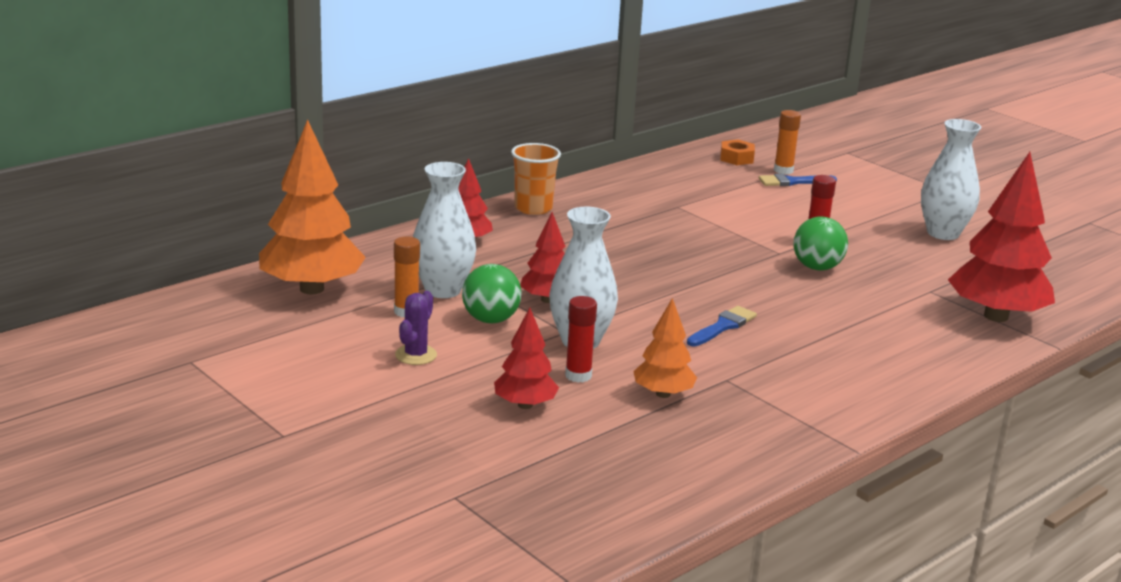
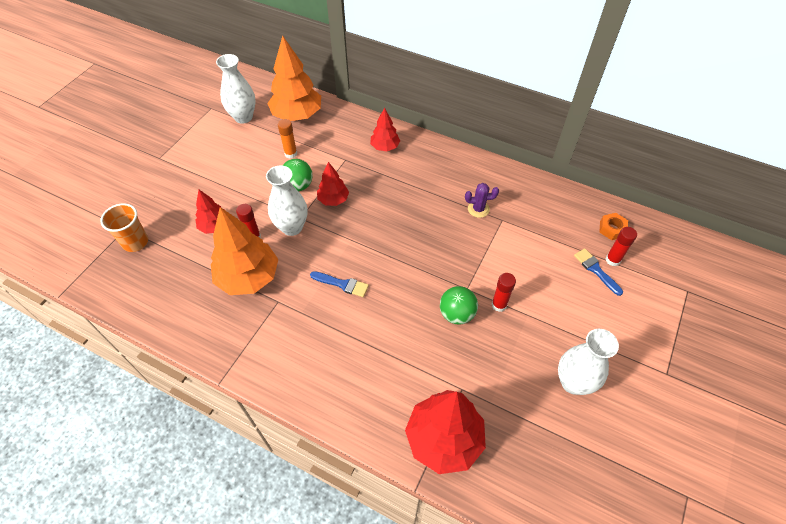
camera: 70 degrees right, 30 degrees up
(416, 355) = (248, 172): purple cactus -> purple cactus (478, 209)
(443, 290) = (321, 158): white vase -> white vase (243, 117)
(533, 208) = (448, 158): orange cup -> orange cup (135, 242)
(663, 394) = (248, 277): orange tree -> orange tree, size x1.85
(783, 170) = (612, 260): orange glue stick -> red glue stick

